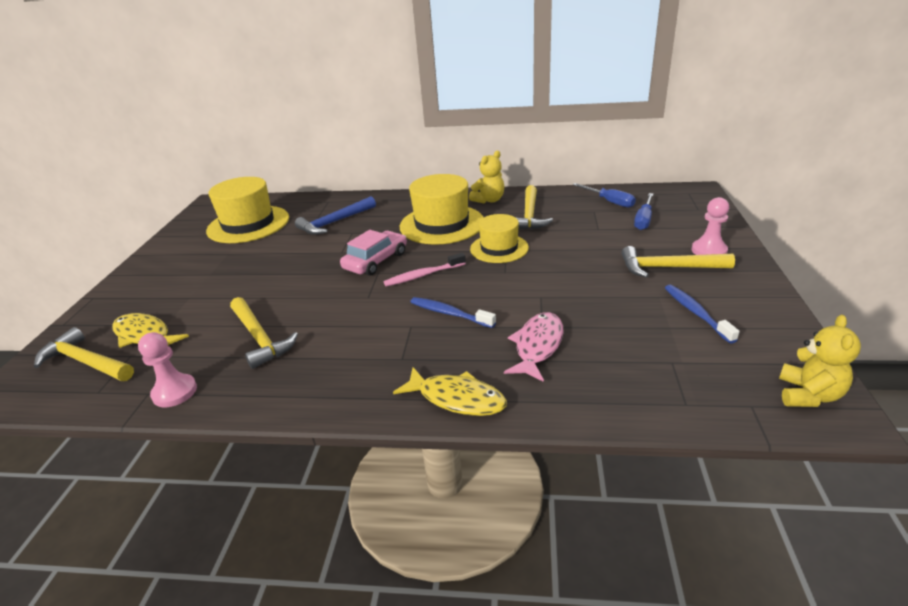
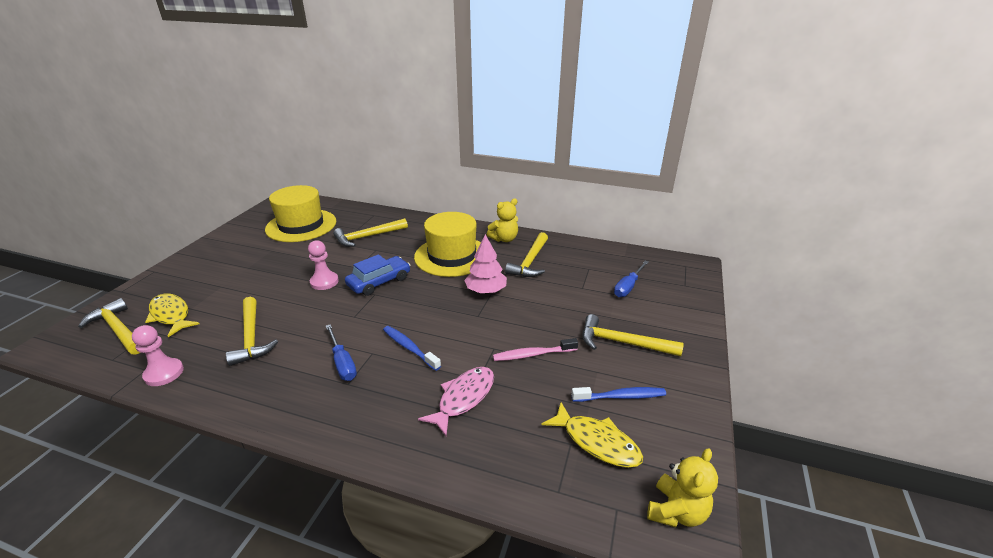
camera: 10 degrees right, 0 degrees up
(334, 222) = (367, 237): blue hammer -> yellow hammer
(376, 261) = (379, 282): pink car -> blue car
(423, 275) = (409, 304): pink toothbrush -> pink toothbrush (532, 354)
(456, 398) = (369, 434): yellow fish -> yellow fish (596, 442)
(499, 248) = (486, 290): yellow hat -> pink tree
(609, 202) = (608, 261): blue screwdriver -> blue screwdriver (342, 363)
(696, 313) = (621, 396): blue toothbrush -> blue toothbrush turned 90 degrees clockwise
(709, 251) = (670, 332): pink pawn -> pink pawn (324, 282)

